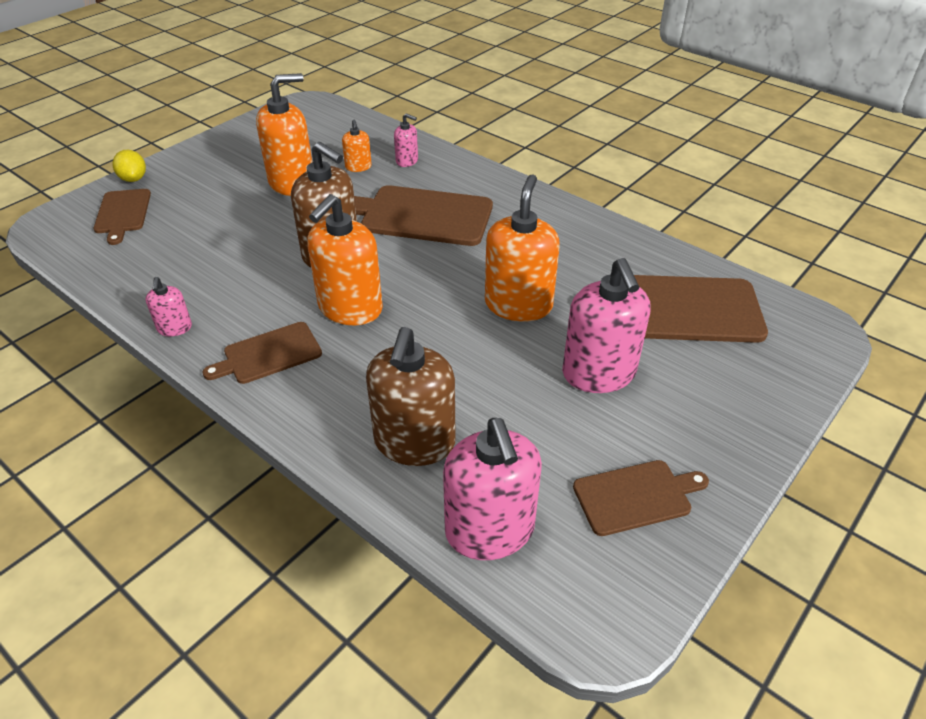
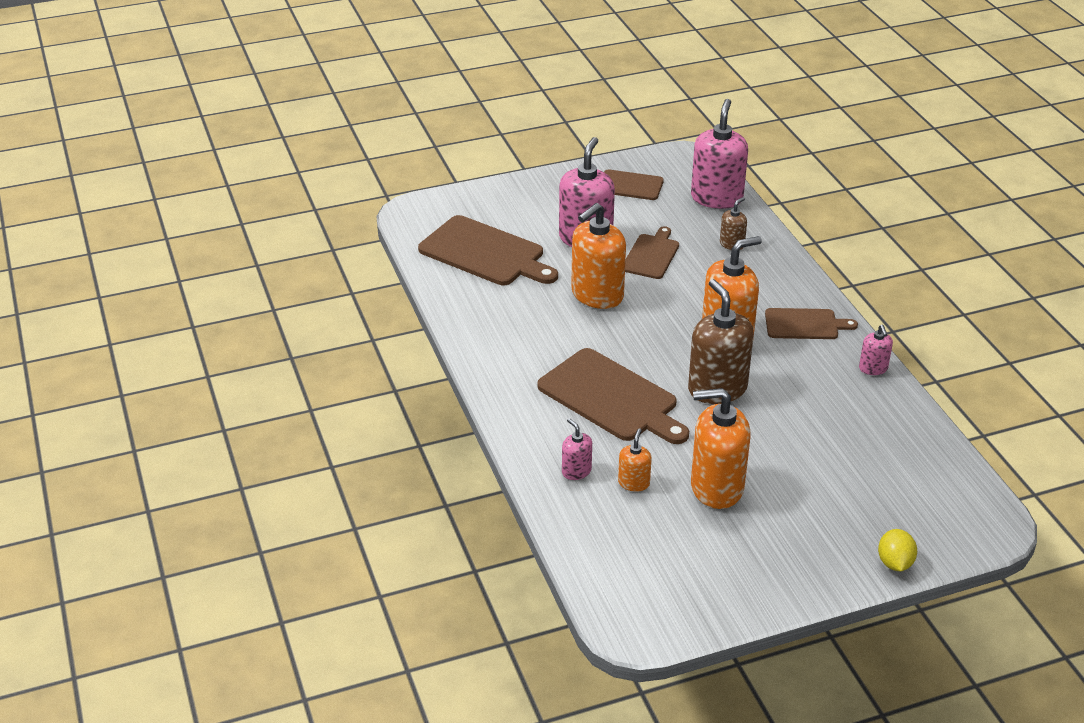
camera: 150 degrees left, 5 degrees down
(122, 213) = (910, 512): brown cutting board -> brown cutting board (651, 255)
(174, 328) = (873, 368): pink soap dispenser -> pink soap dispenser turned 150 degrees clockwise
(414, 442) = (732, 244): brown soap dispenser -> brown soap dispenser, size x0.48

